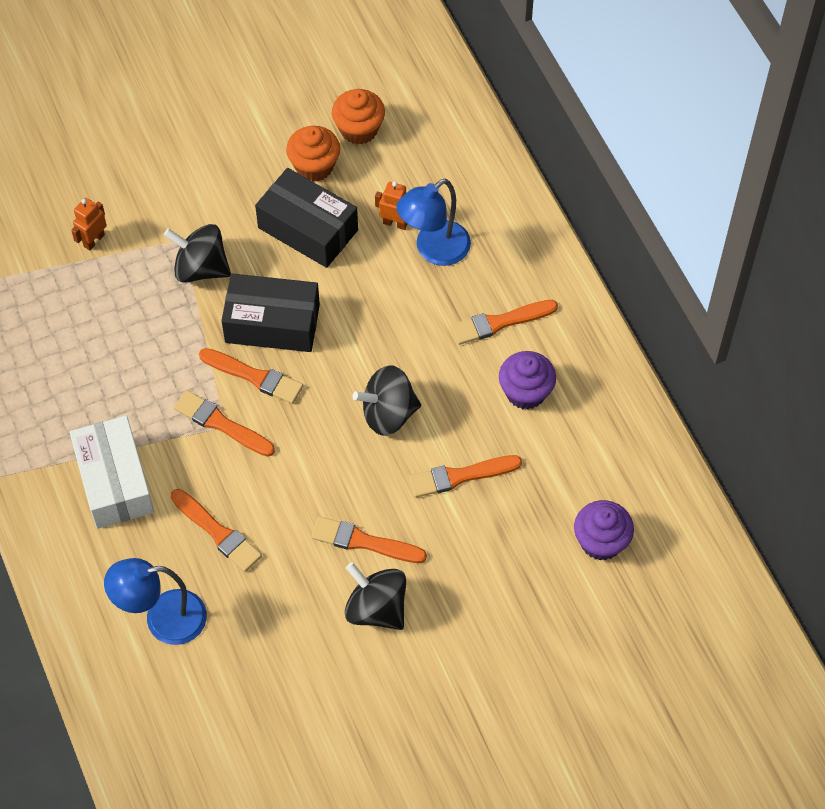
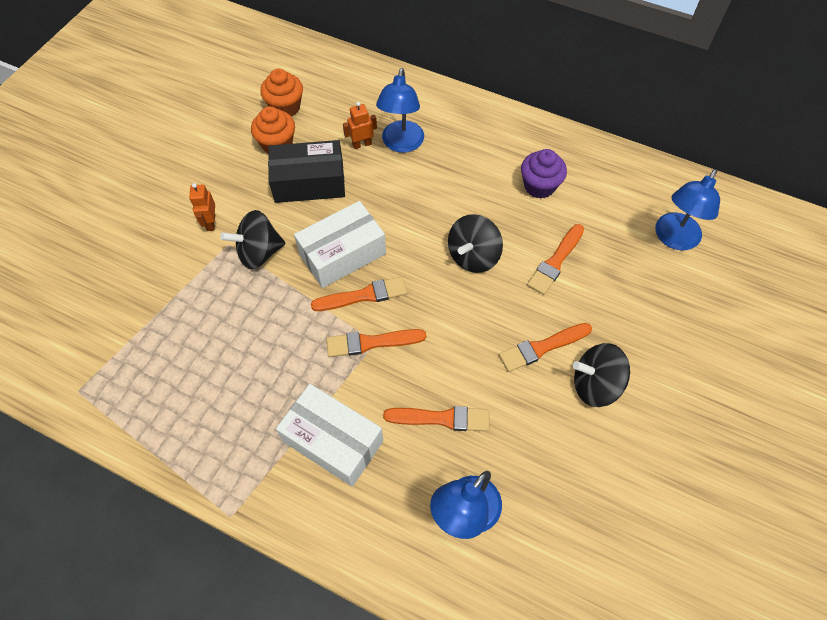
camera: 40 degrees left, 0 degrees up
(93, 240) = (162, 286): orange robot -> orange robot (211, 223)
(272, 323) = (342, 254): black box -> white box
(500, 322) = (482, 158): orange brush -> none
(601, 541) = (673, 239): purple cupcake -> blue lamp

